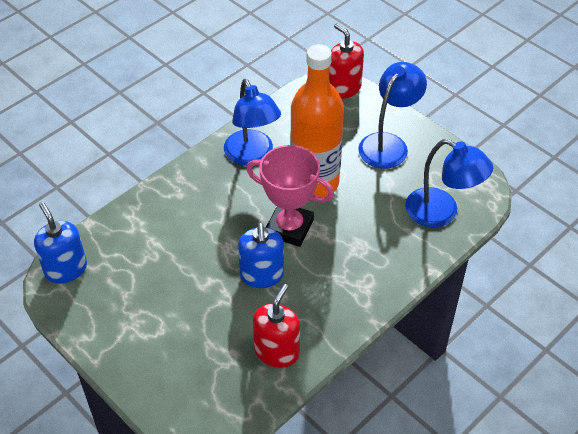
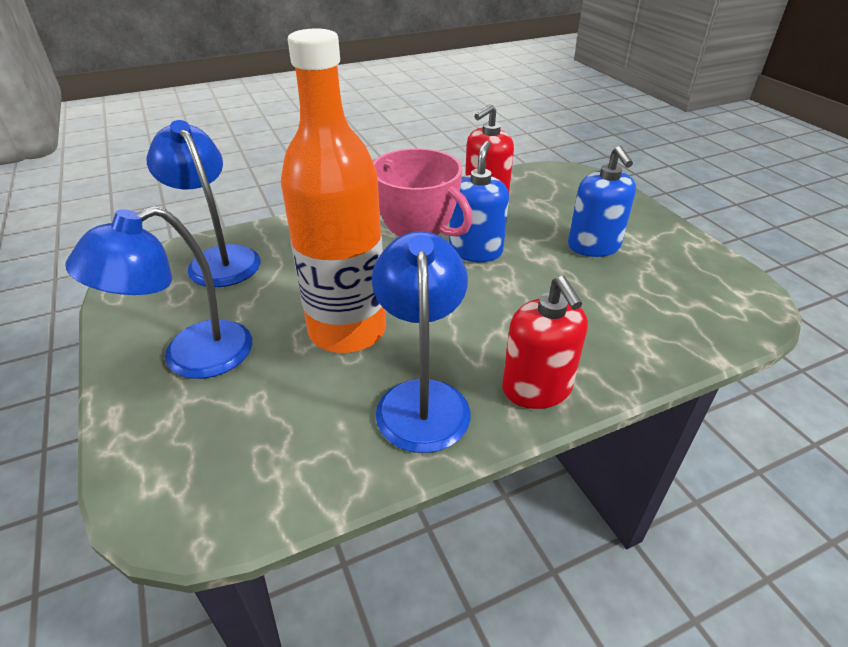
camera: 160 degrees left, 10 degrees down
(66, 269) = (740, 309): blue soap dispenser -> blue soap dispenser (593, 246)
(343, 88) = (155, 495): red soap dispenser -> red soap dispenser (537, 389)

